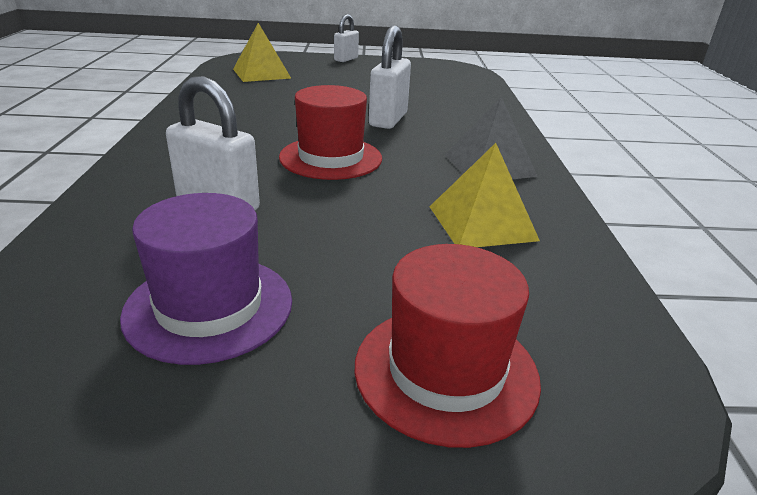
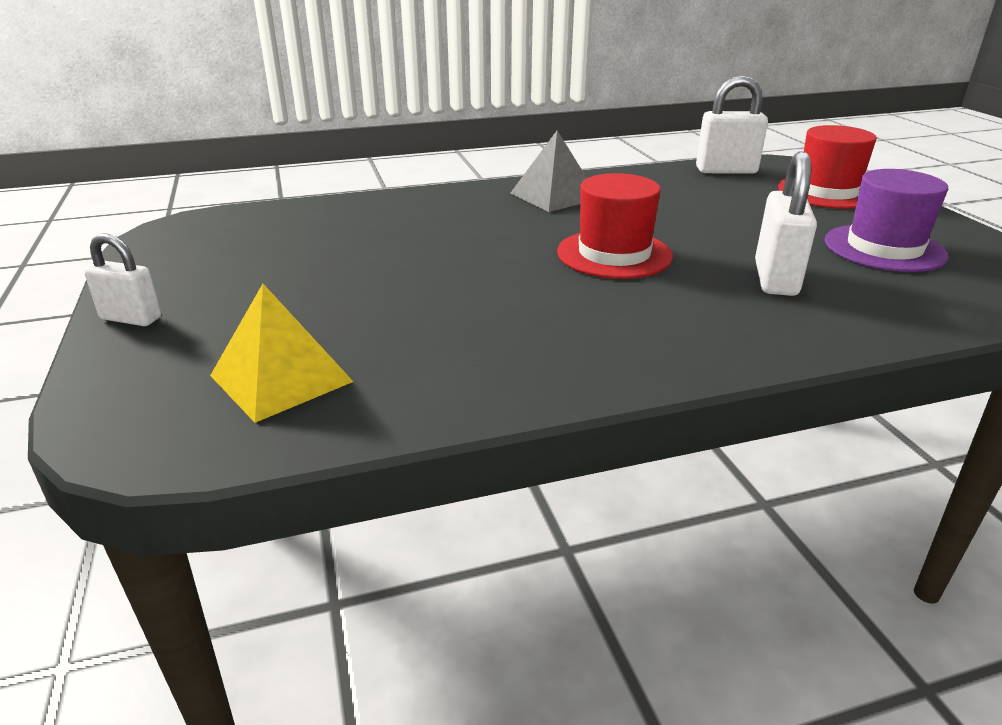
camera: 105 degrees left, 0 degrees up
(388, 119) = (467, 244): white padlock -> white padlock (726, 171)
(482, 223) = (665, 193): yellow pyramid -> none

